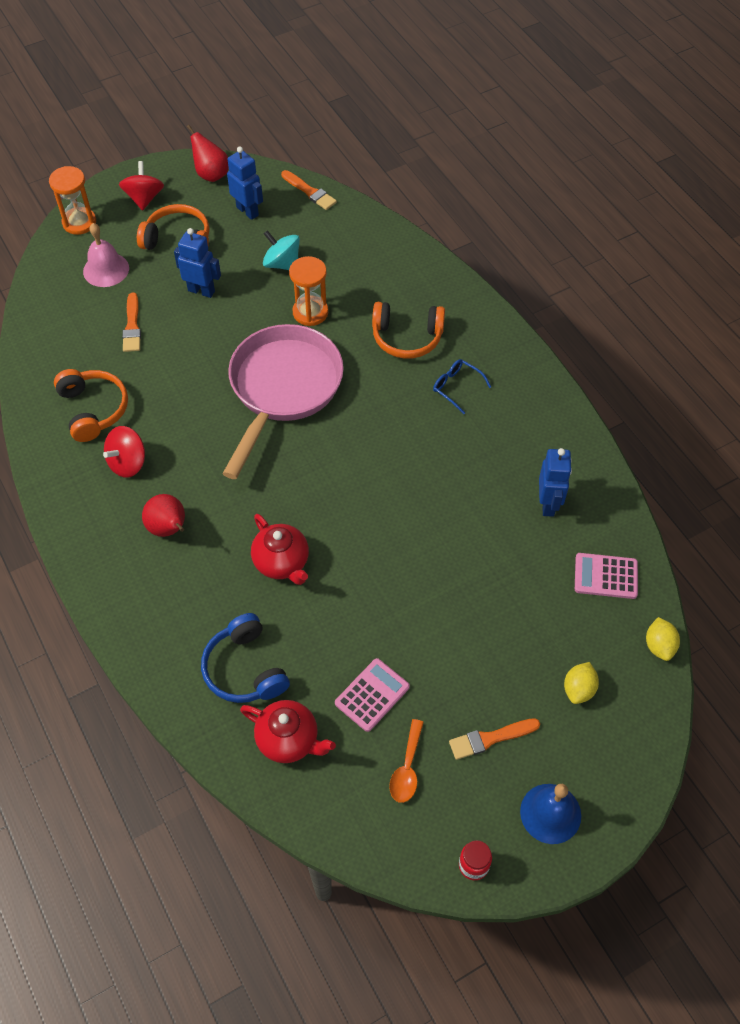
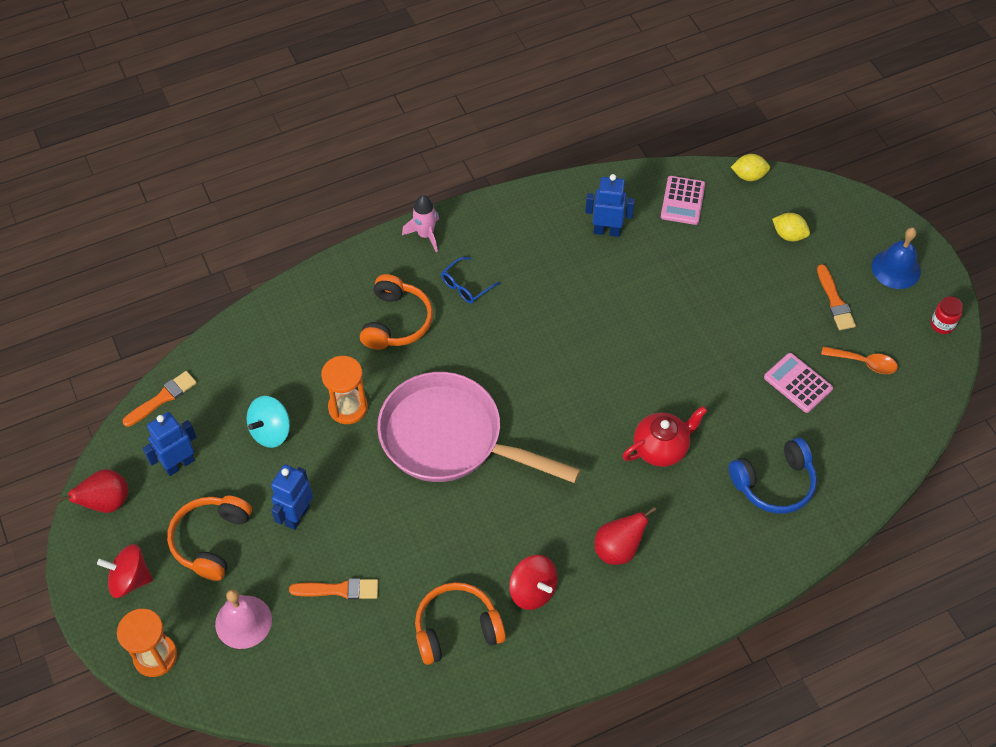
camera: 85 degrees left, 0 degrees up
(288, 740) = (842, 450): red teapot -> none
(513, 350) = (425, 235): none -> pink rocket

